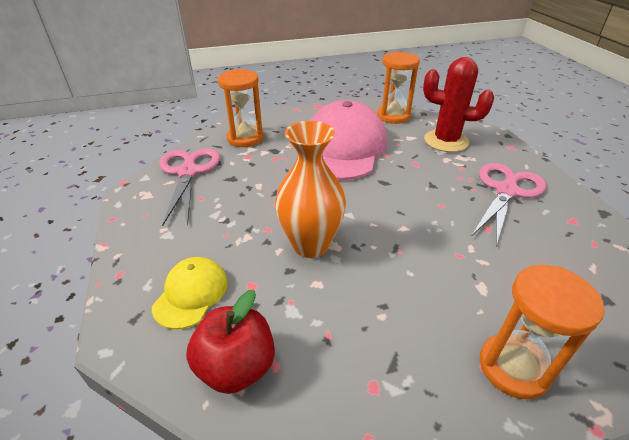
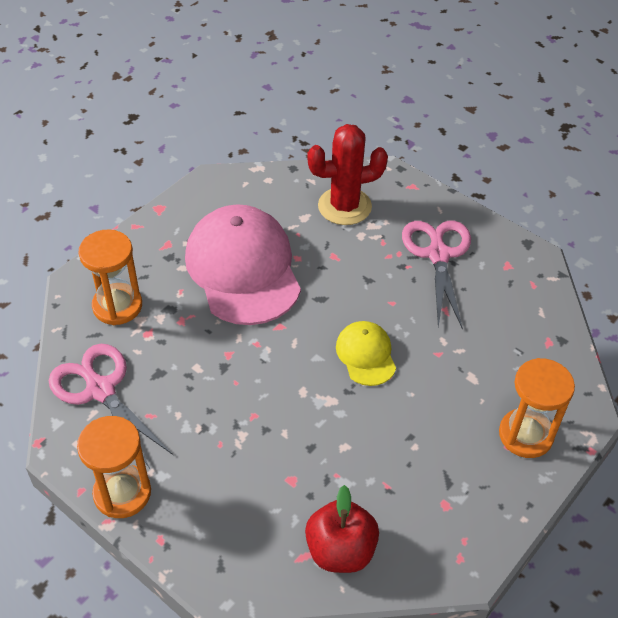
camera: 35 degrees left, 10 degrees up
(191, 294) = (247, 517): yellow cap -> yellow cap (366, 355)
(310, 245) = (308, 411): orange vase -> none
(393, 116) = (262, 188): orange hourglass -> orange hourglass (122, 493)

